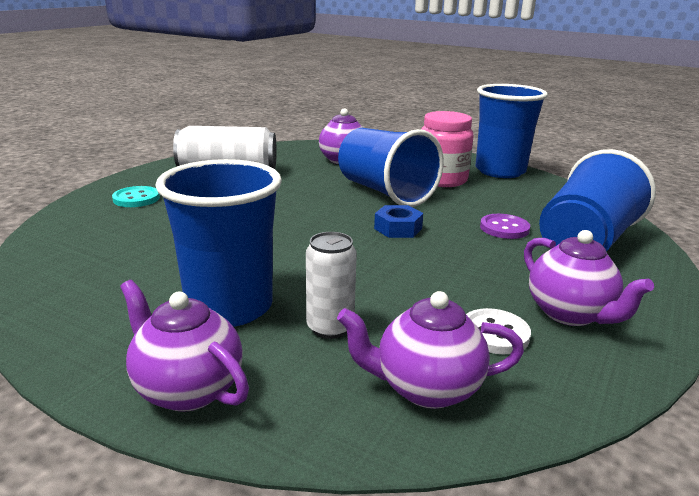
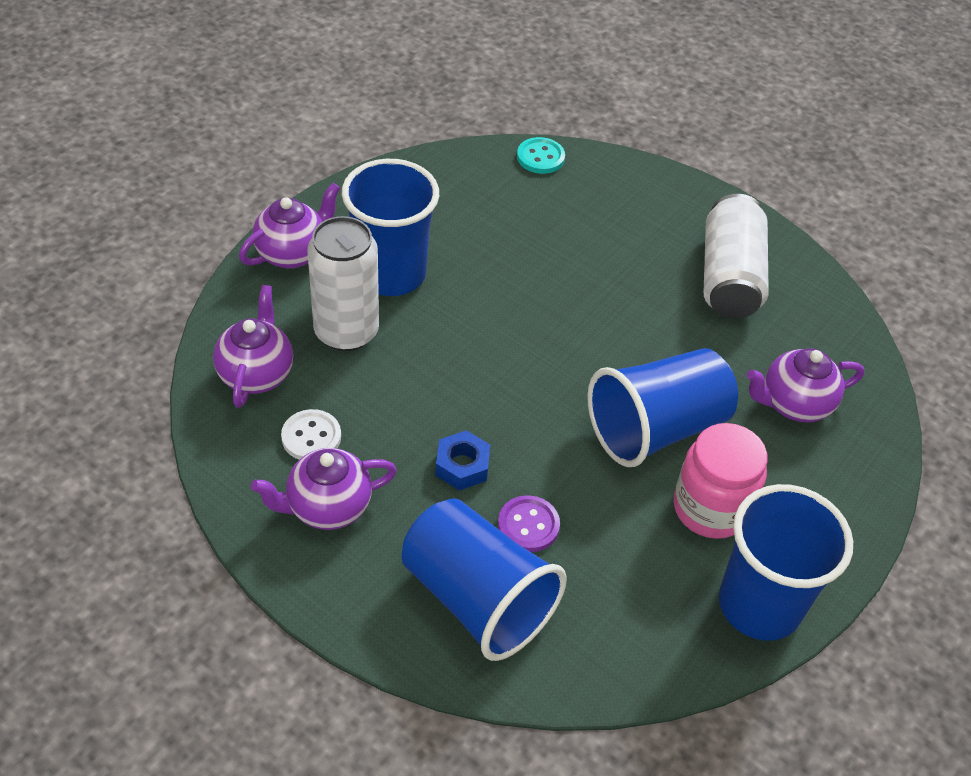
camera: 95 degrees right, 25 degrees up
(136, 198) = (635, 204): turquoise button -> turquoise button (540, 157)
(330, 327) = (346, 331): white can -> white can, size x1.67
(398, 228) = (536, 417): blue nut -> blue nut (462, 466)

